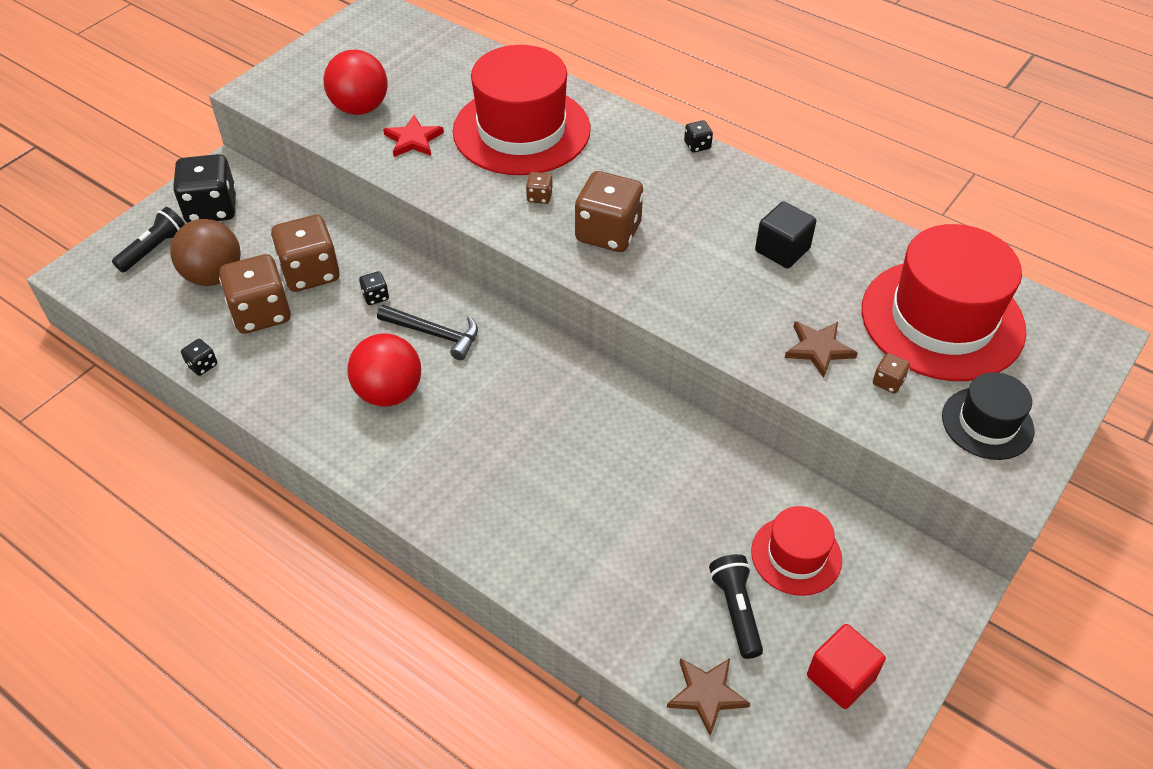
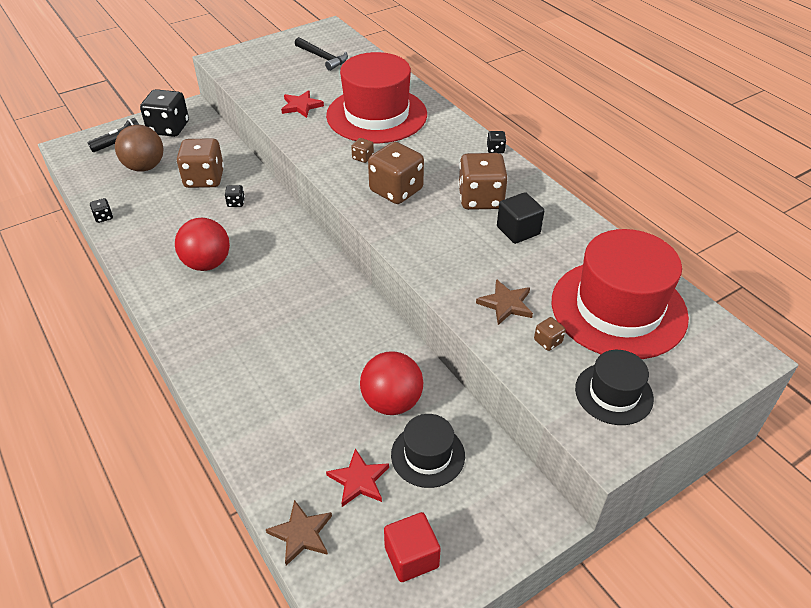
camera: 20 degrees right, 5 degrees down
(261, 313) = (159, 195): brown dice -> brown dice (480, 199)
(360, 108) = (279, 81): red ball -> red ball (392, 402)
(434, 334) = (259, 235): black hammer -> black hammer (323, 58)
(736, 610) = (359, 480): black flashlight -> red star
(796, 555) = (428, 455): red hat -> black hat

